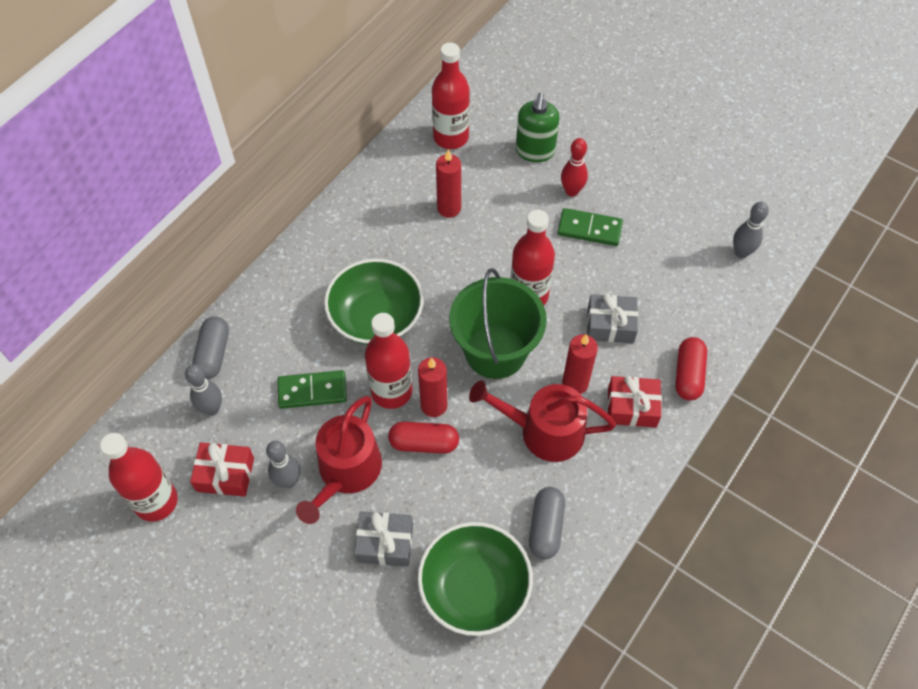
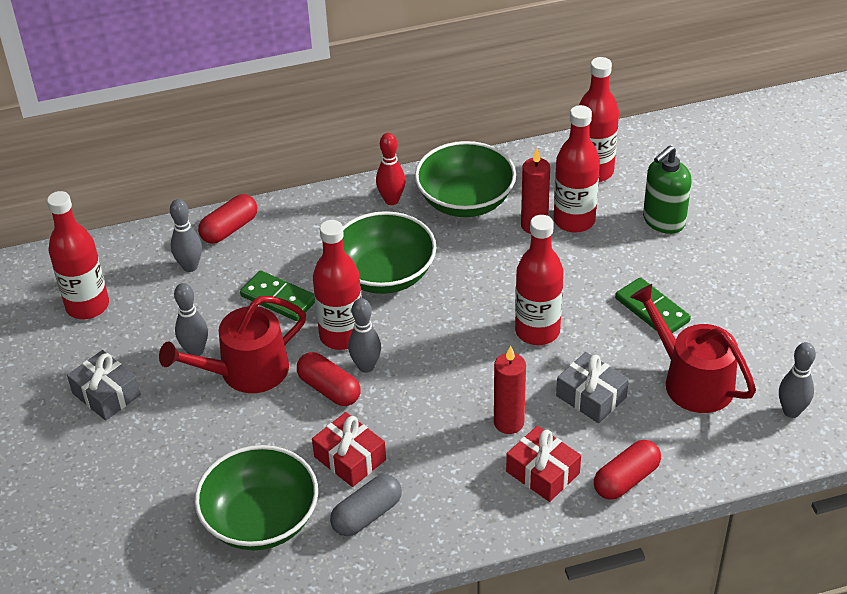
camera: 40 degrees right, 15 degrees down
(213, 354) = (229, 229): grey capsule -> red capsule
(225, 474) = (154, 318): red gift -> red gift (350, 458)
(380, 217) = (465, 201): none -> green bowl
(385, 543) = (224, 441): grey gift -> grey gift (106, 394)
(434, 405) = (366, 366): red candle -> grey bowling pin
(473, 187) = (574, 220): none -> red bottle
(495, 351) = (461, 357): green bucket -> none
(544, 431) = (441, 442): red watering can -> red watering can (692, 380)
(571, 191) = (666, 271): red bowling pin -> red bowling pin (391, 200)

